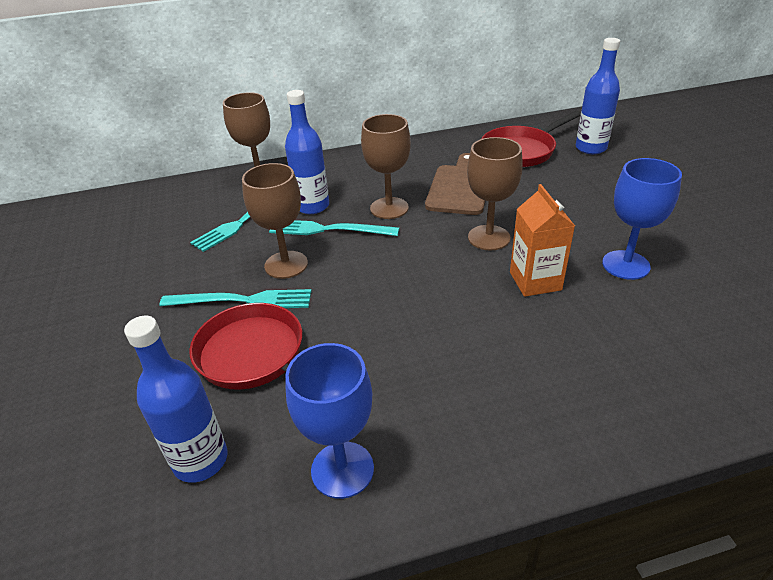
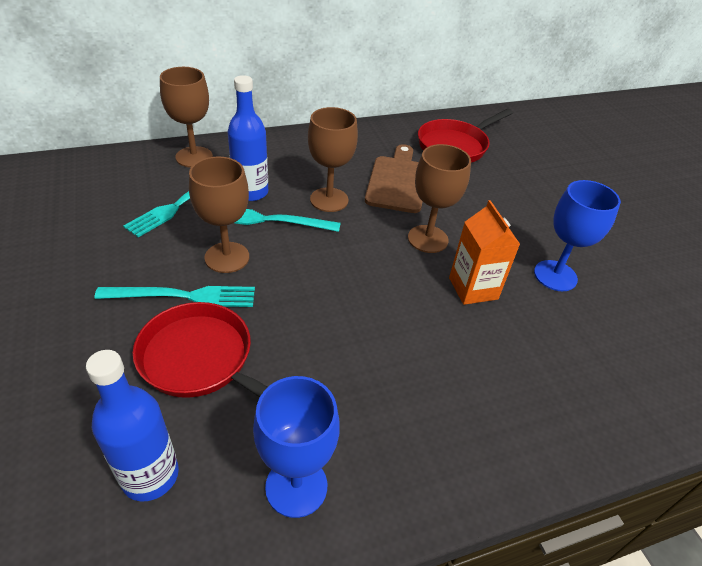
camera: 10 degrees left, 5 degrees up
(591, 148) = (520, 148): blue bottle -> none

